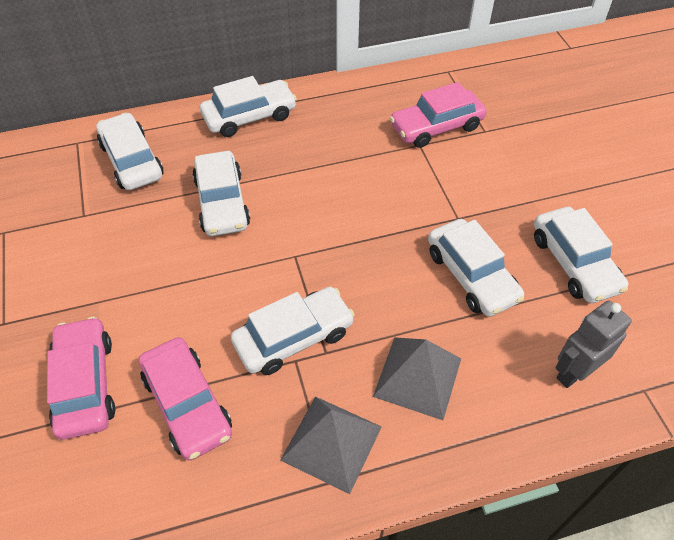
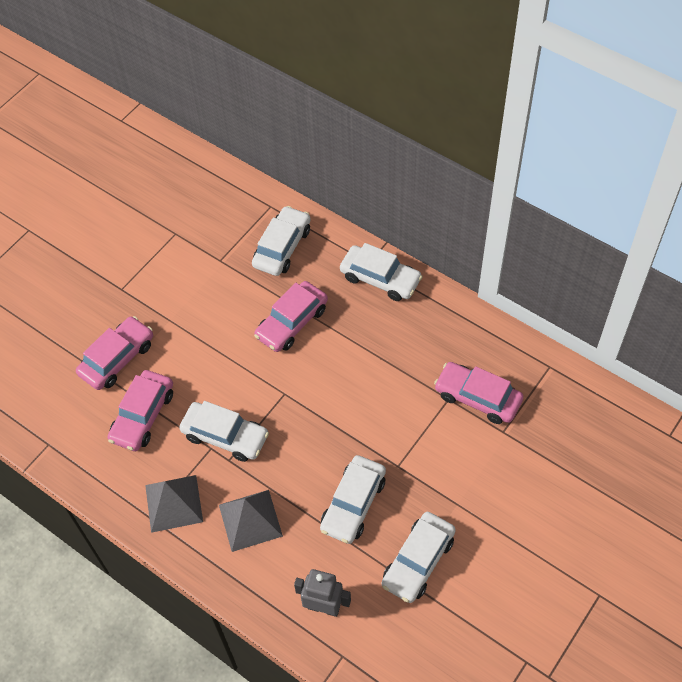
camera: 55 degrees right, 5 degrees up
(222, 202) = (292, 322): white car -> pink car

